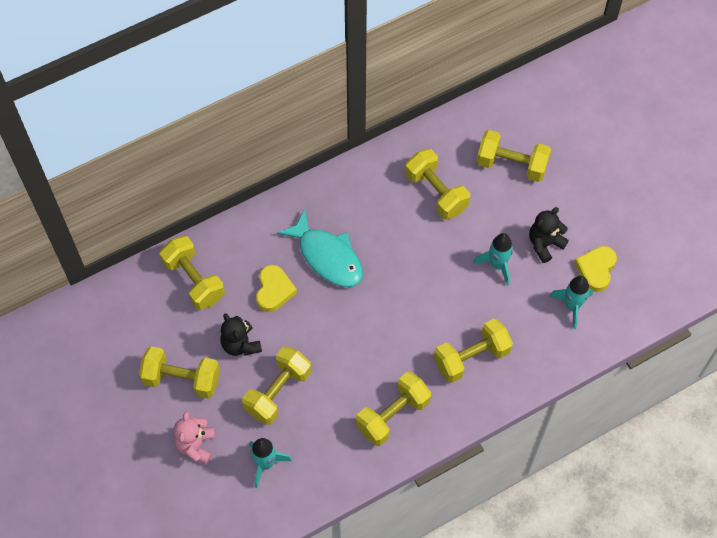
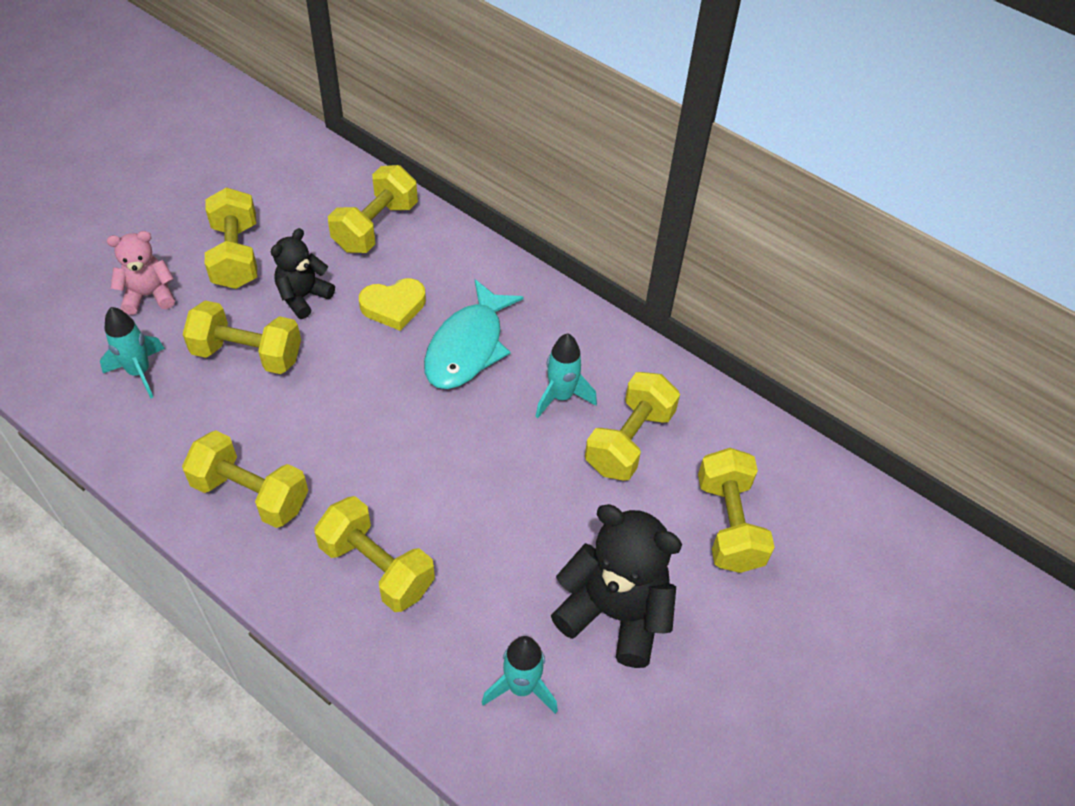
camera: 65 degrees right, 10 degrees down
(497, 265) = (547, 556): turquoise rocket -> turquoise rocket (561, 396)
(544, 244) = (615, 612): black teddy bear -> black teddy bear, size x1.70
(596, 269) = (605, 706): yellow heart -> none

